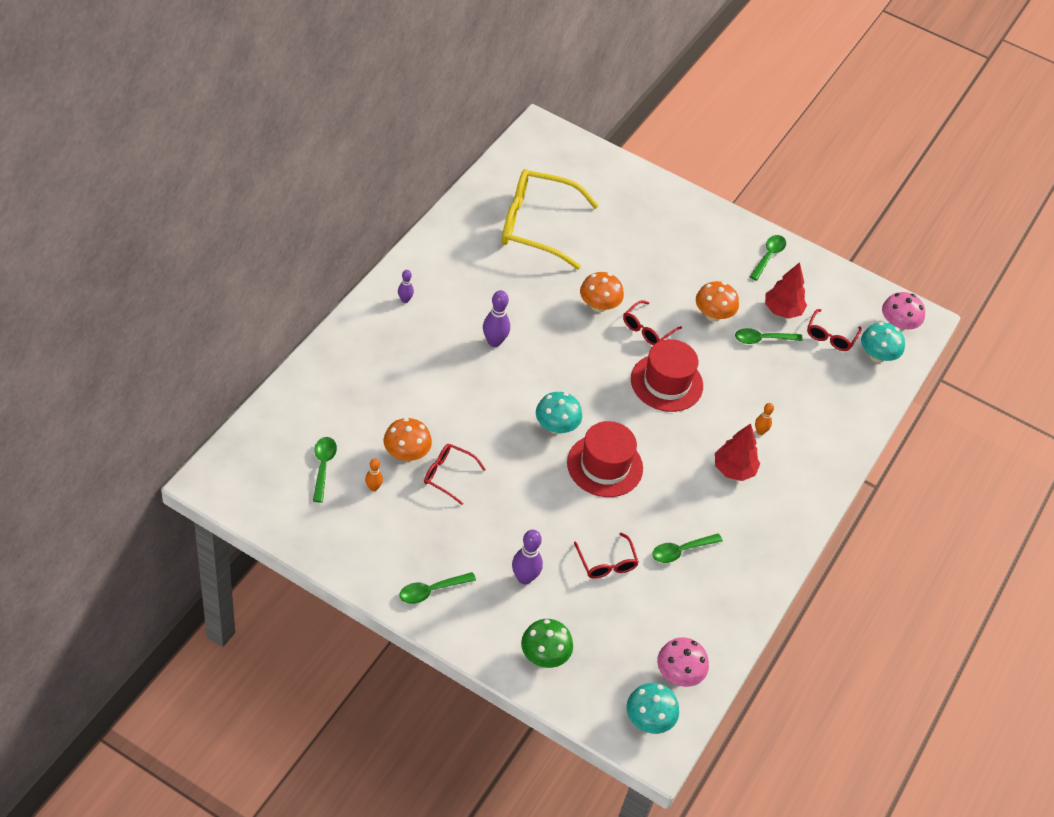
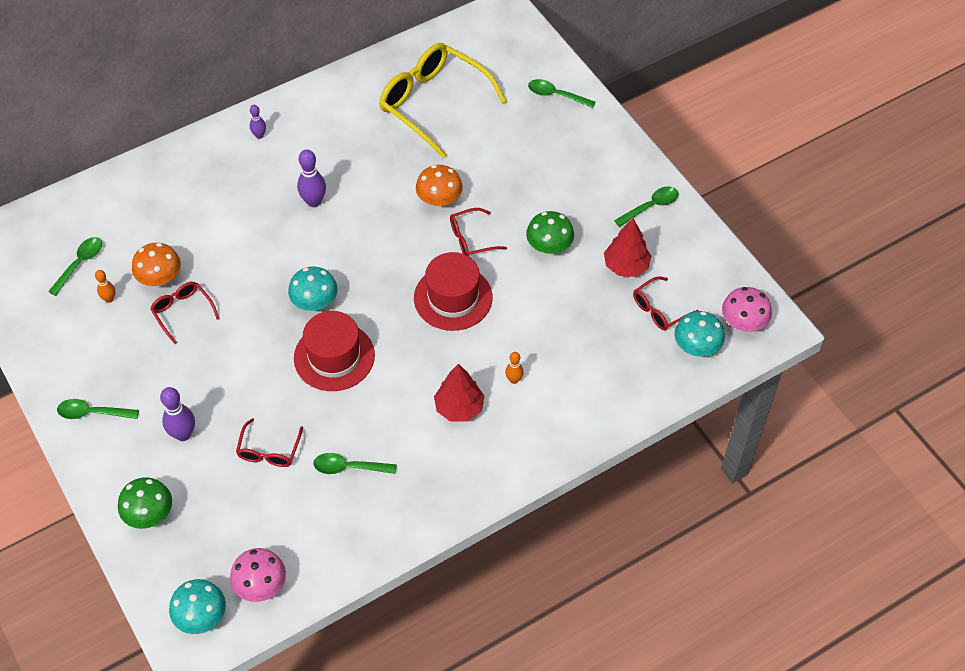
camera: 35 degrees right, 5 degrees up
(713, 315) = (549, 246): orange mushroom -> green mushroom
(762, 339) = (583, 288): green spoon -> green spoon (556, 95)

